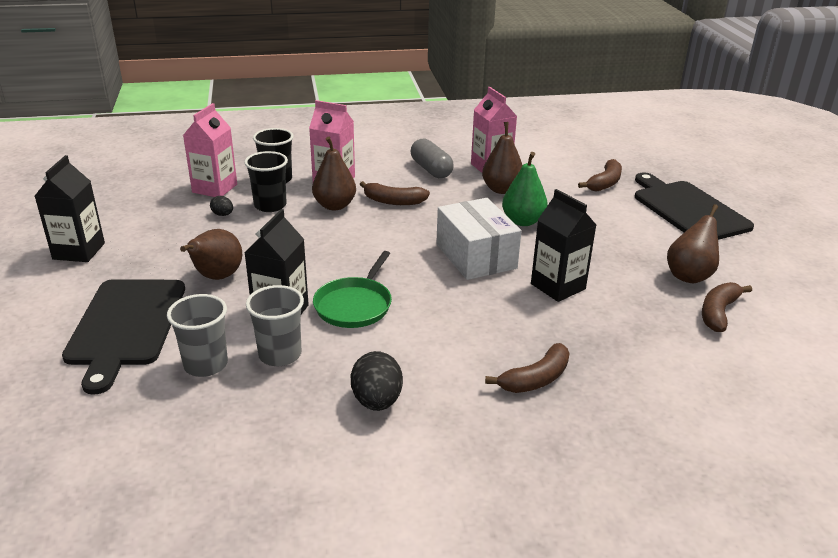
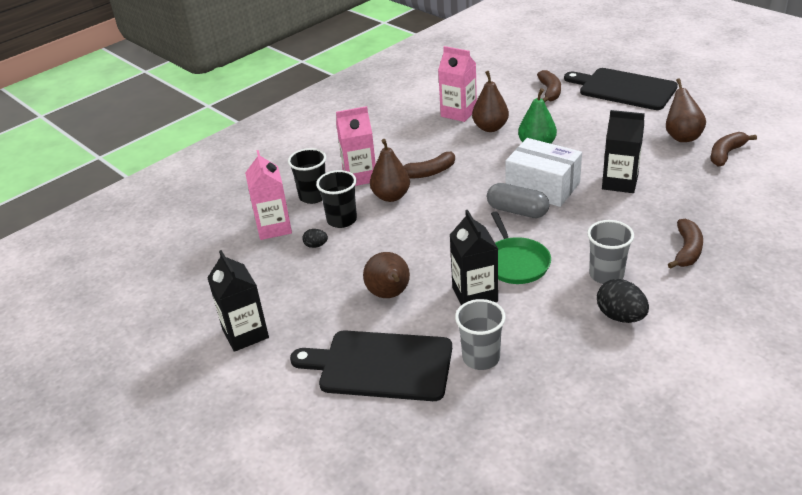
camera: 30 degrees left, 5 degrees up
(126, 326) = (380, 365): black cutting board -> black cutting board turned 135 degrees clockwise
(280, 355) = (518, 323): grey cup -> grey cup (606, 275)
(431, 170) = (419, 134): grey capsule -> grey capsule (517, 211)
(718, 313) = (726, 154): brown banana -> brown banana turned 45 degrees clockwise

